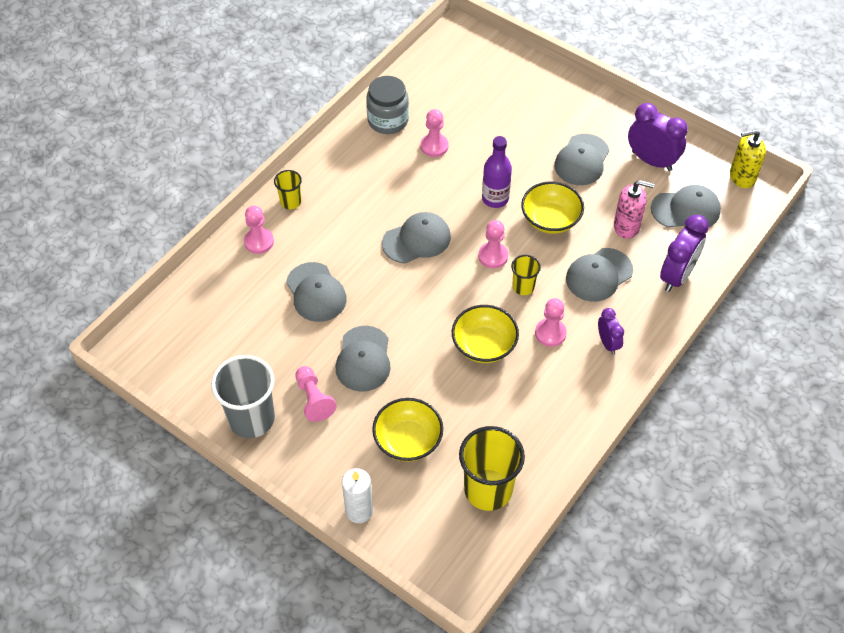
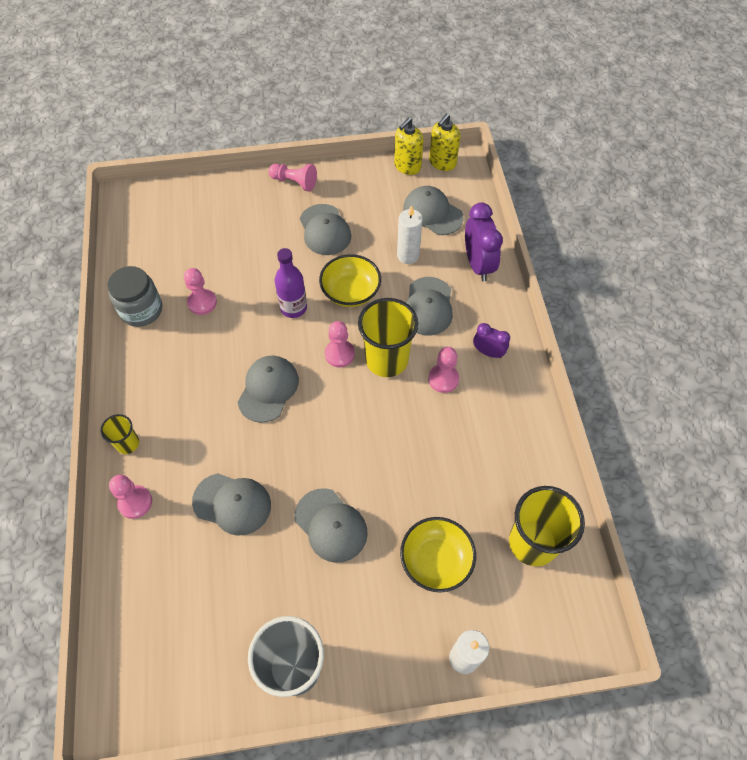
camera: 45 degrees left, 5 degrees up
(314, 399) = (328, 598): pink pawn -> pink pawn (294, 182)
(484, 345) = (408, 430): yellow bowl -> none
(523, 287) = (386, 359): yellow cup -> yellow cup, size x1.96
(626, 226) = (408, 255): pink soap dispenser -> white candle
(651, 160) = (373, 194): purple clock -> none
(686, 210) = (432, 213): grey cap -> grey cap turned 90 degrees counterclockwise
(707, 159) = (407, 166): none -> yellow soap dispenser

